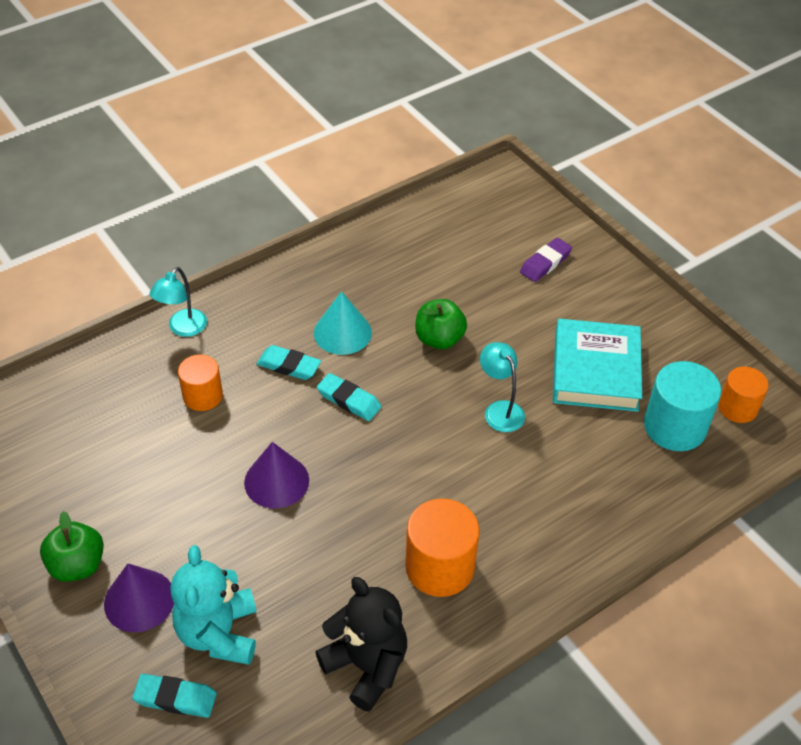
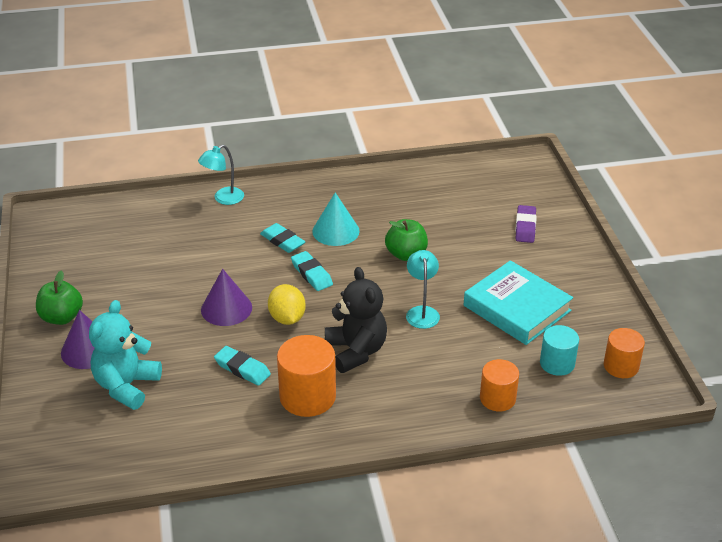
camera: 25 degrees right, 10 degrees down
(175, 698) = (73, 414): turquoise eraser -> turquoise eraser (242, 369)
(203, 396) = (210, 243): orange cylinder -> orange cylinder (497, 398)
(355, 470) = (287, 318): none -> yellow lemon
(366, 666) = (213, 439): black teddy bear -> black teddy bear (356, 351)
(545, 263) = (525, 227): purple eraser -> purple eraser turned 60 degrees counterclockwise
(595, 371) = (517, 308): turquoise book -> turquoise book turned 75 degrees counterclockwise
(674, 427) = (557, 363): turquoise cylinder -> turquoise cylinder, size x0.64

